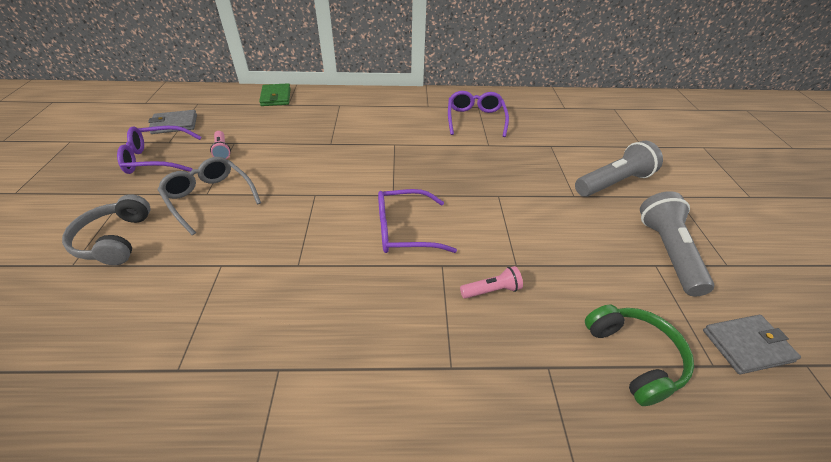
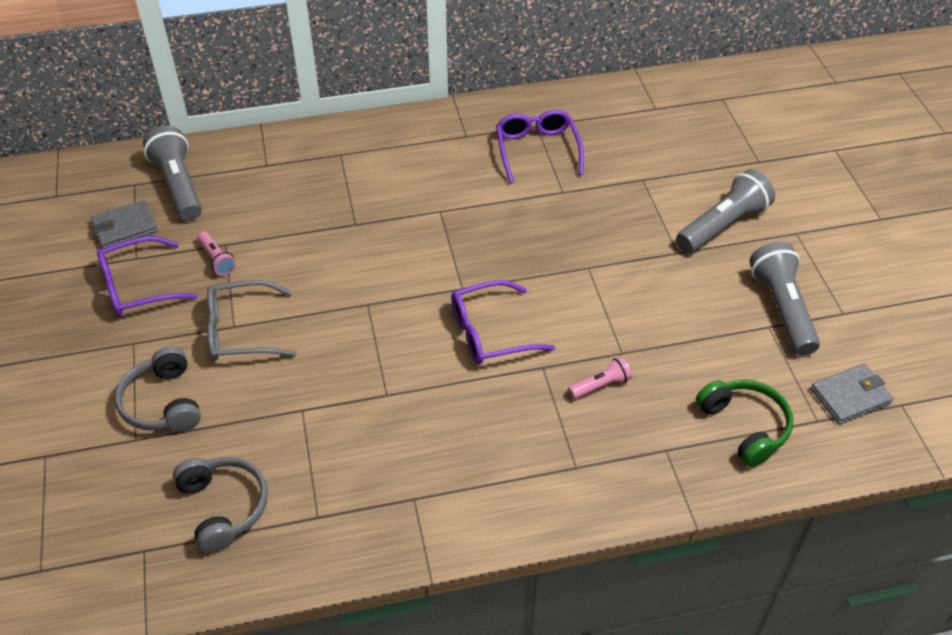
camera: 10 degrees left, 5 degrees up
(99, 341) = (224, 507): none -> grey headphones
(210, 198) = (241, 331): grey glasses -> grey glasses turned 45 degrees counterclockwise
(225, 107) = (178, 185): none -> grey flashlight
(276, 97) = (242, 154): green wallet -> none

